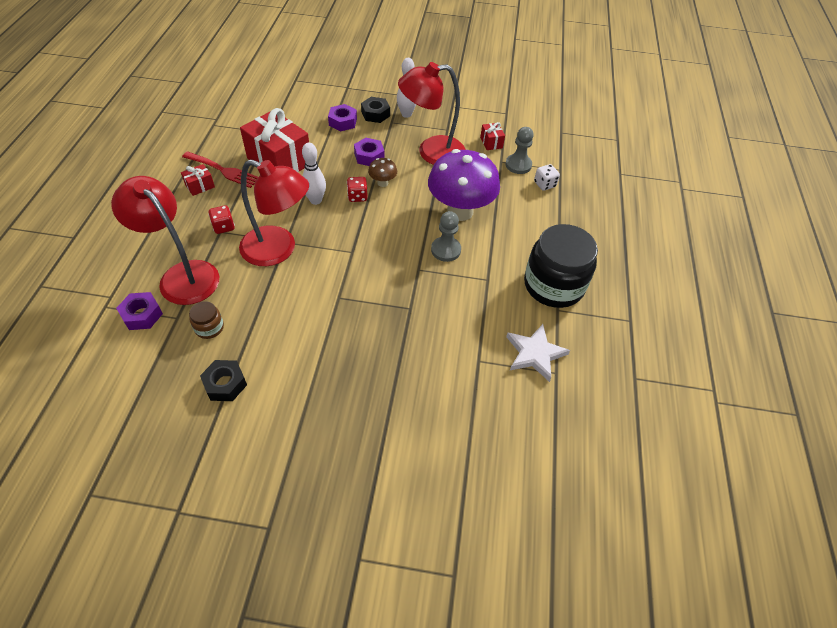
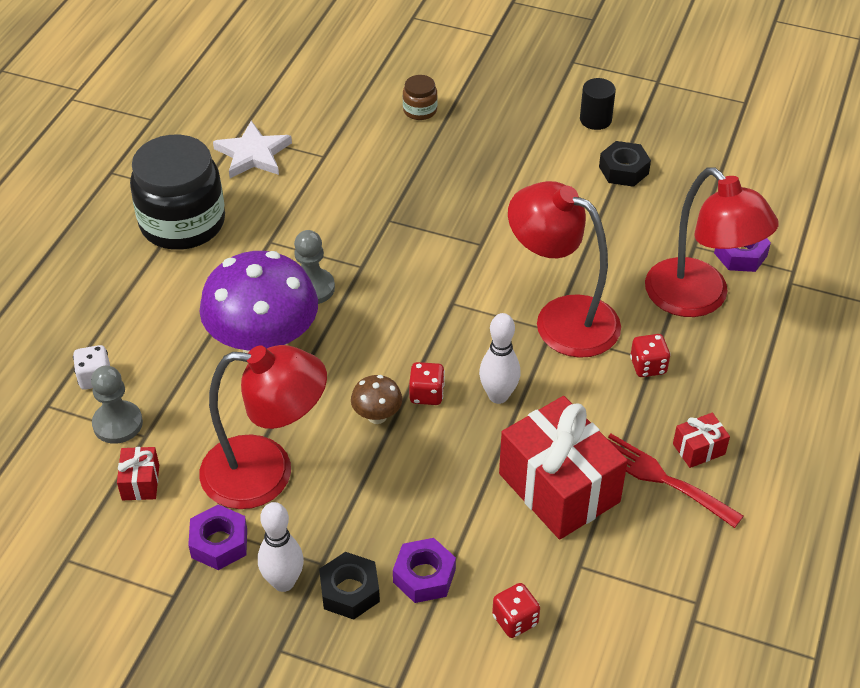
camera: 165 degrees left, 5 degrees down
(209, 328) = (650, 229): brown jar -> brown jar (420, 110)
(247, 442) = (595, 120): none -> black cylinder
(299, 111) = (515, 620): none -> red dice
(369, 156) = (388, 478): purple nut -> purple nut (219, 543)

